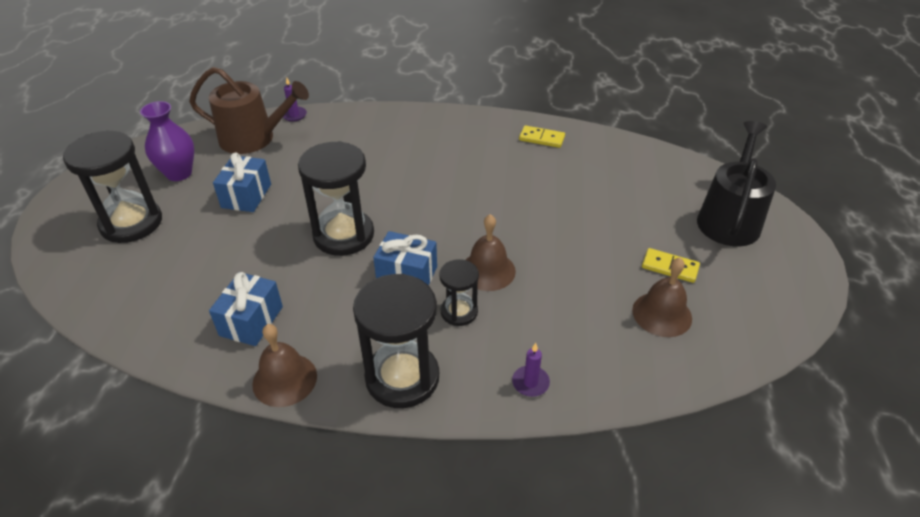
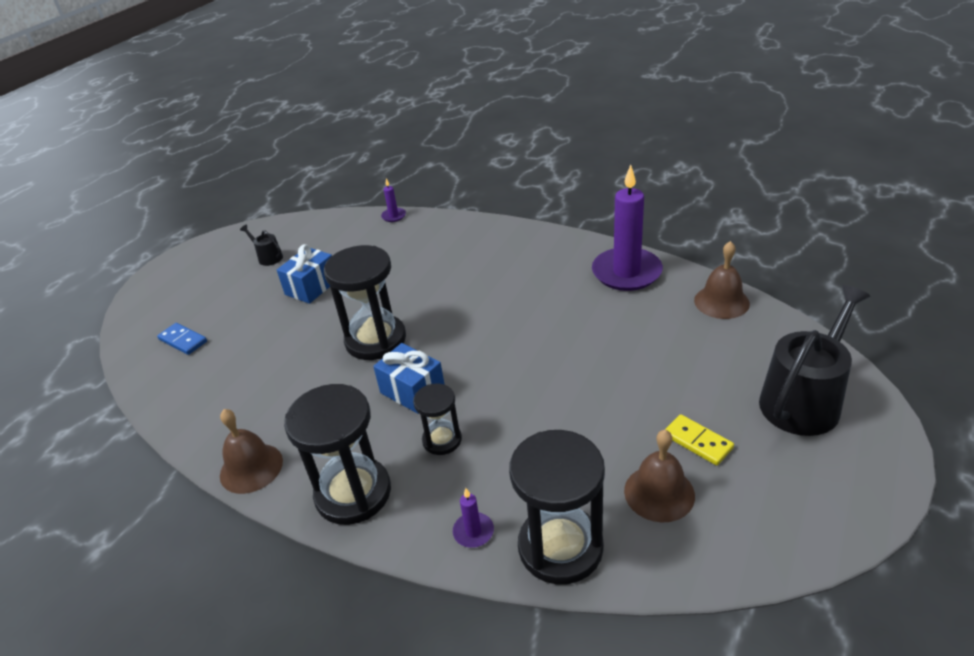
camera: 25 degrees right, 5 degrees down
(129, 273) = (183, 340): none -> blue domino
(131, 223) = (208, 296): black hourglass -> black hourglass (560, 547)
(179, 173) = (268, 257): purple vase -> black watering can
(251, 321) = (253, 406): blue gift -> none
(253, 138) = (346, 234): brown watering can -> none
(488, 270) = (493, 403): brown bell -> brown bell (721, 302)
(541, 138) = (626, 272): yellow domino -> purple candle

